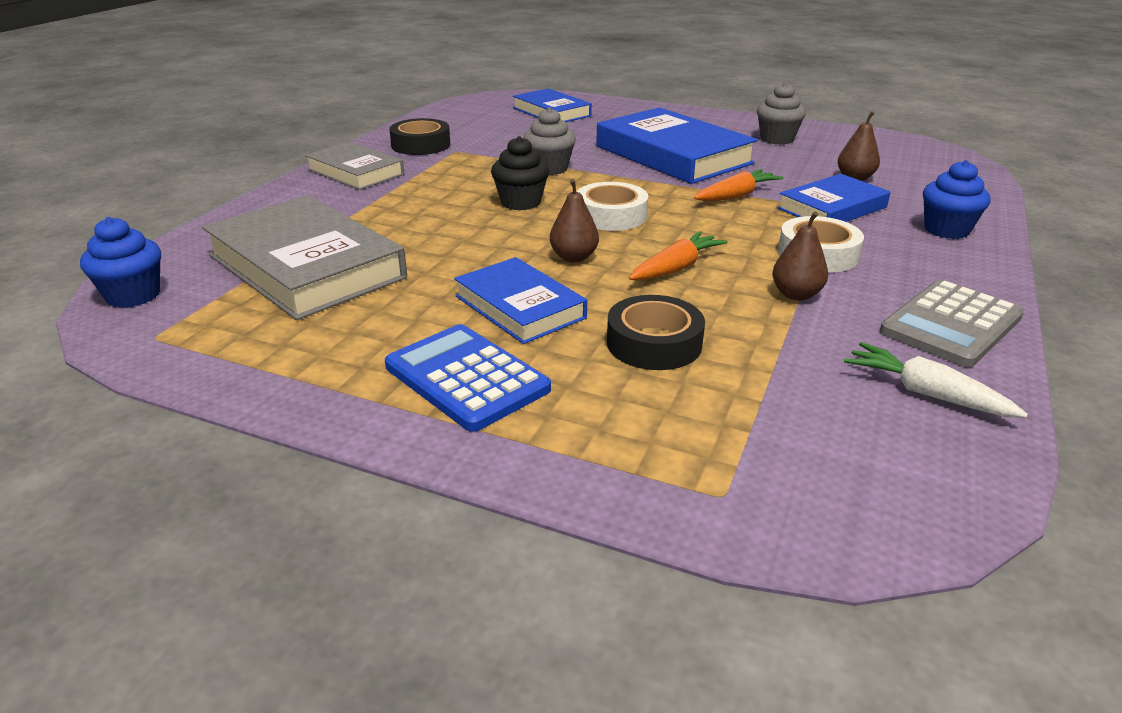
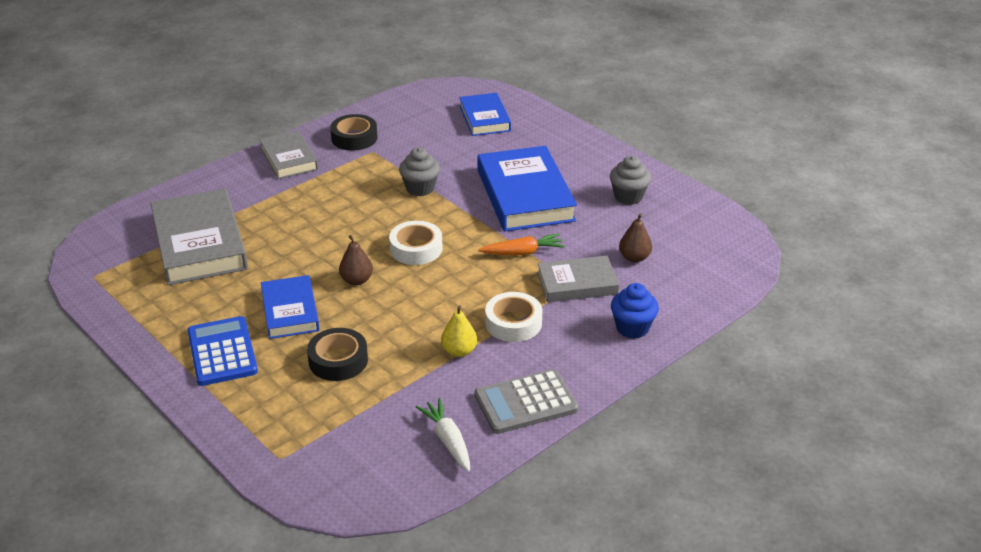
camera: 25 degrees right, 5 degrees up
(133, 295) = (99, 241): blue cupcake -> none
(521, 202) = (369, 219): black cupcake -> none
(676, 268) = (410, 308): orange carrot -> none
(796, 294) = (459, 351): brown pear -> yellow pear
(832, 208) = (577, 283): blue book -> grey book

